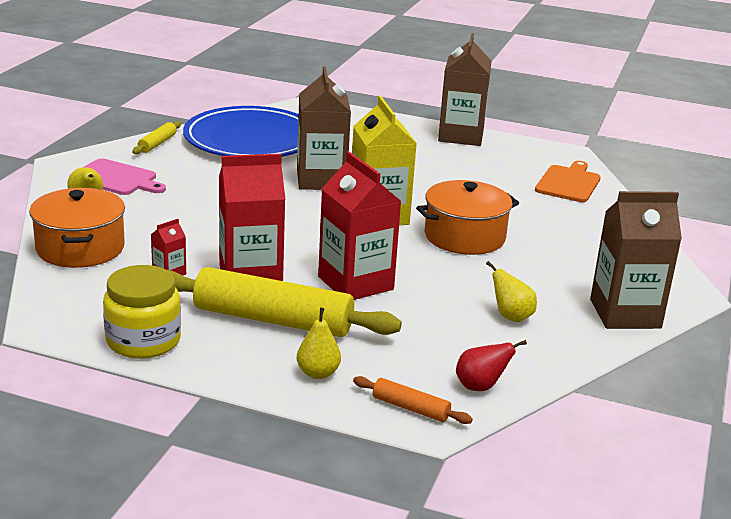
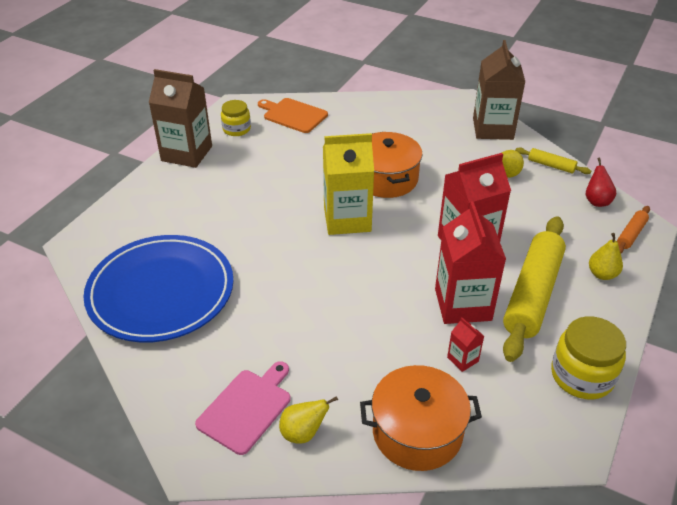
camera: 80 degrees left, 15 degrees up
(157, 143) = (152, 372): yellow rolling pin -> yellow rolling pin (551, 165)
(321, 180) = (270, 248): brown carton -> none
(520, 156) = (236, 129): none -> yellow jar

